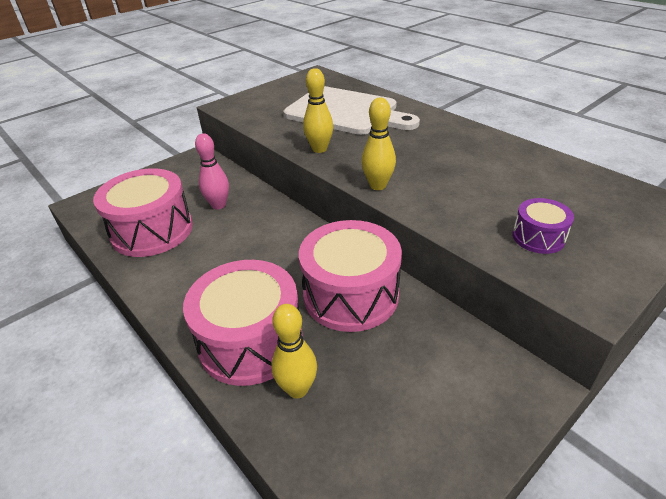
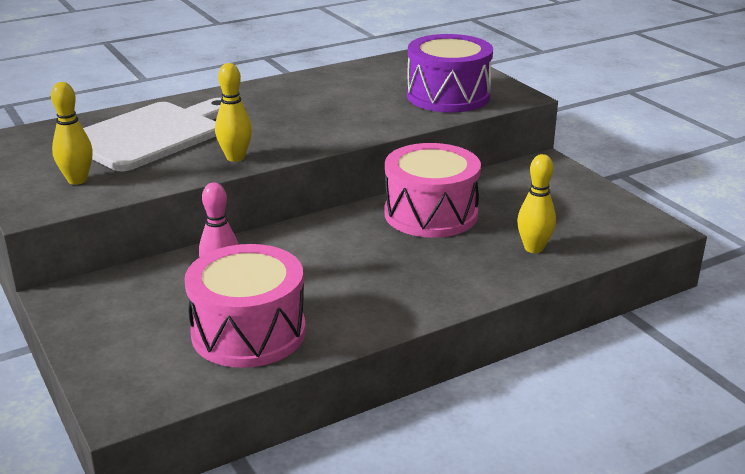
camera: 80 degrees left, 10 degrees down
(251, 341) = (474, 267): pink drum -> none
(378, 185) = (336, 139): yellow bowling pin -> yellow bowling pin (77, 180)
(538, 237) = (448, 96): purple drum -> purple drum, size x2.05

